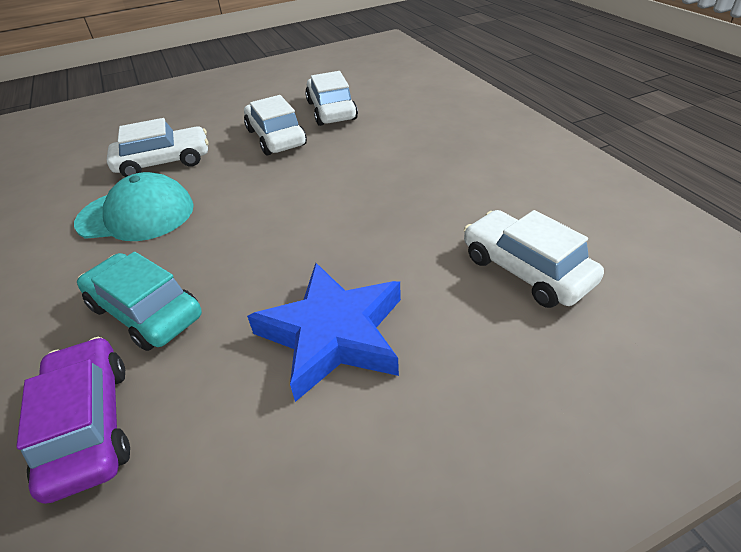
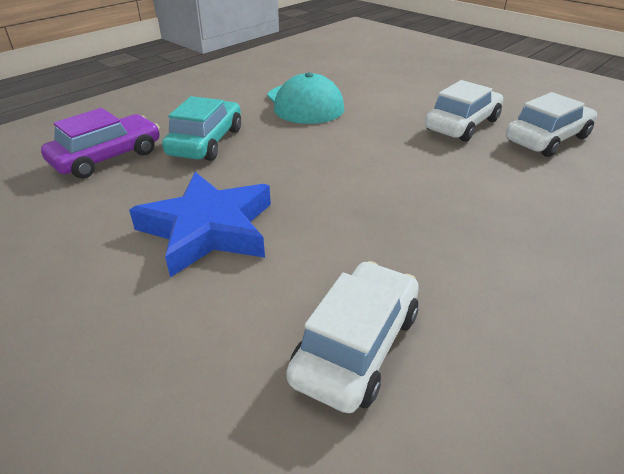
camera: 65 degrees right, 5 degrees down
(164, 162) = (376, 91): white car -> none

